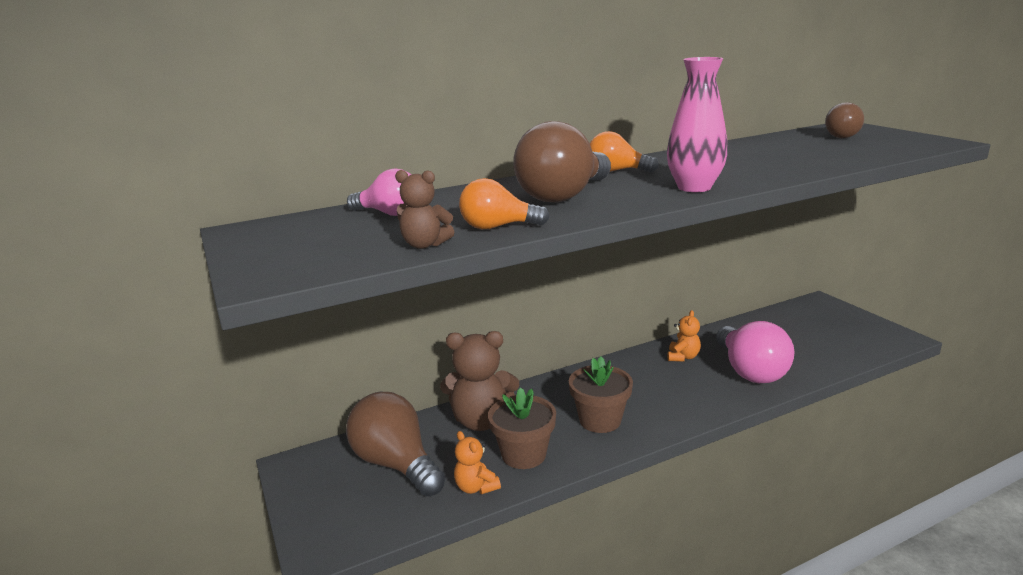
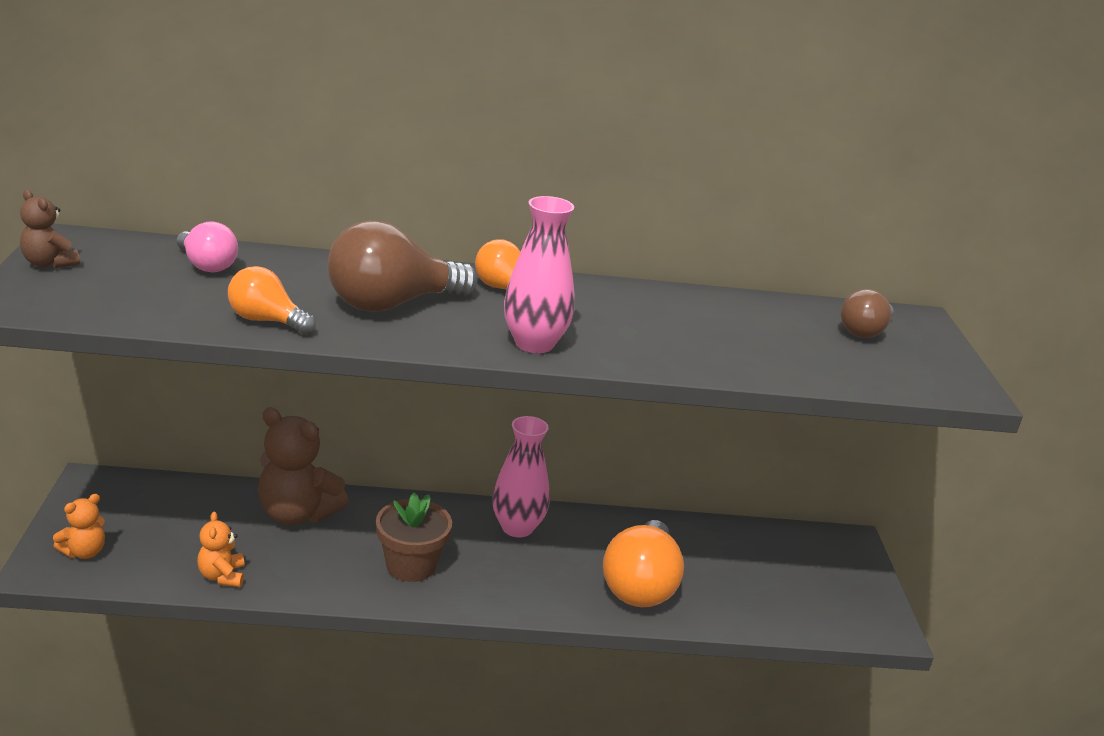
camera: 20 degrees right, 5 degrees up
(396, 464) = (177, 522): brown light bulb -> none
(425, 245) = (176, 317): brown teddy bear -> brown teddy bear (49, 263)
(523, 454) = (298, 565): brown flower pot -> none
(636, 369) = (517, 527): none -> pink vase
(683, 357) = (586, 536): orange teddy bear -> orange teddy bear (84, 552)
(750, 371) = (640, 585): pink light bulb -> orange light bulb

